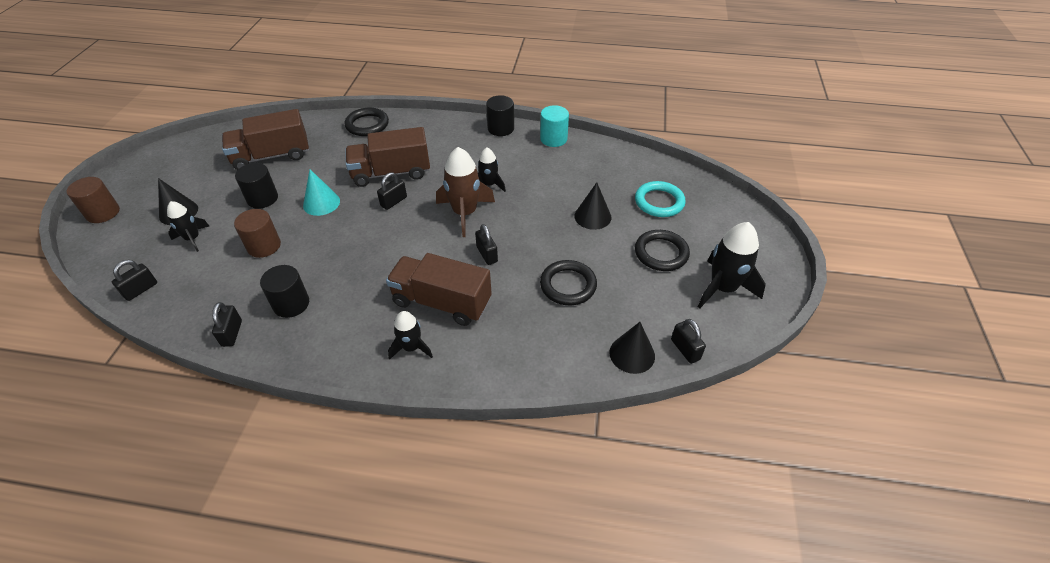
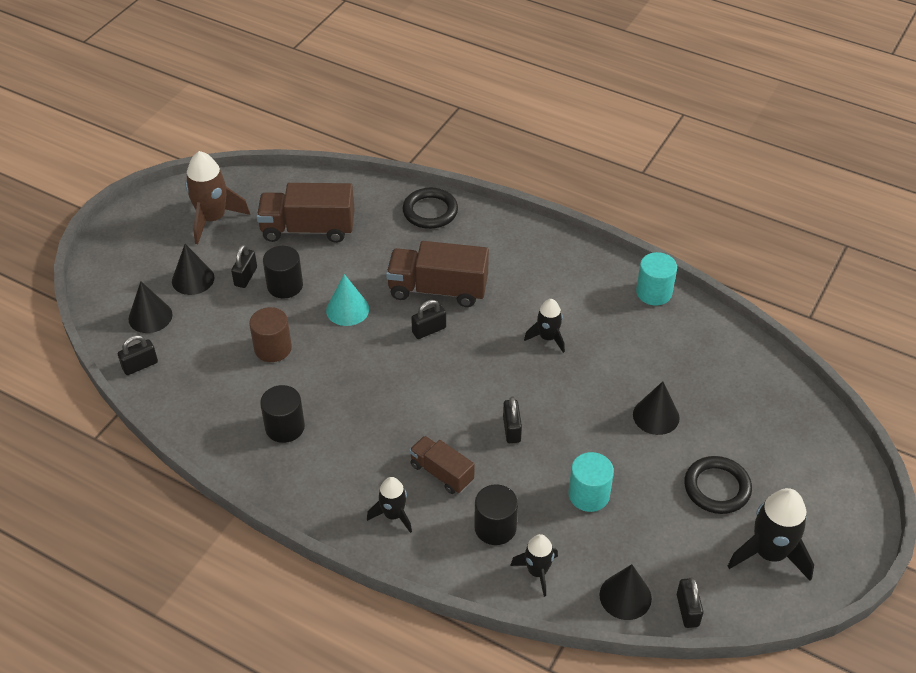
camera: 20 degrees right, 0 degrees up
(103, 213) = (116, 258): brown cylinder -> none
(143, 249) = (150, 316): none -> black cone
(193, 238) = (202, 317): black rocket -> black rocket (537, 572)
(232, 333) = (219, 443): black padlock -> black padlock (245, 276)
(442, 302) = (441, 473): brown truck -> brown truck, size x0.60
(465, 213) = (505, 368): brown rocket -> brown rocket (213, 219)
(501, 128) = (592, 259): black cylinder -> black cylinder (495, 527)
(568, 285) = (589, 495): black ring -> turquoise cylinder
(659, 202) = (748, 420): turquoise ring -> none

